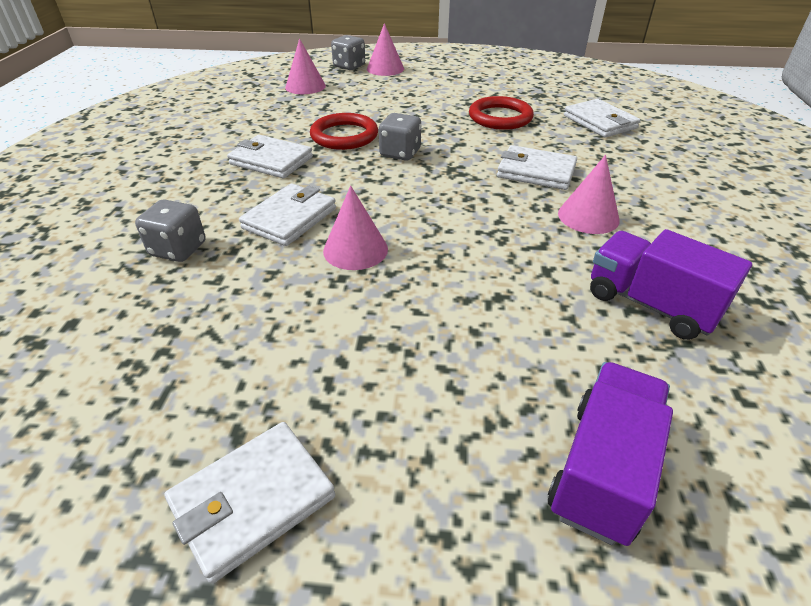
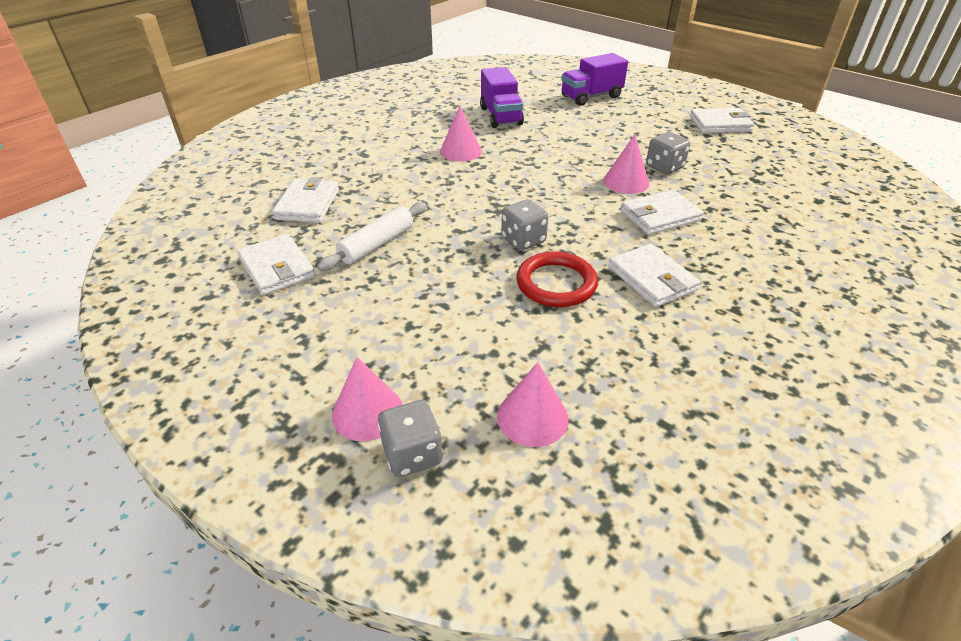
camera: 145 degrees left, 0 degrees up
(178, 249) = (751, 221): grey dice -> grey dice (664, 167)
(500, 117) = (377, 244): red ring -> white rolling pin
(536, 172) = (441, 185): white wallet -> white wallet (277, 268)

